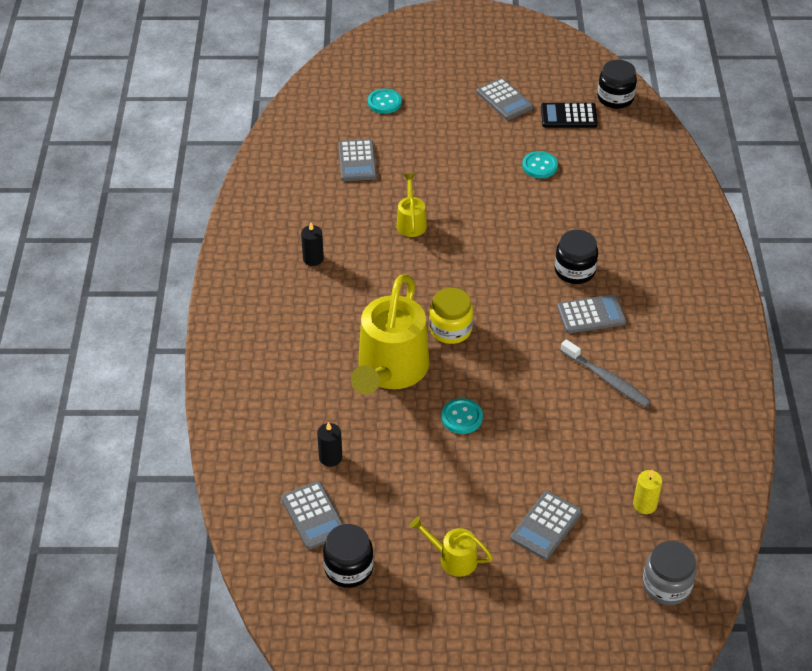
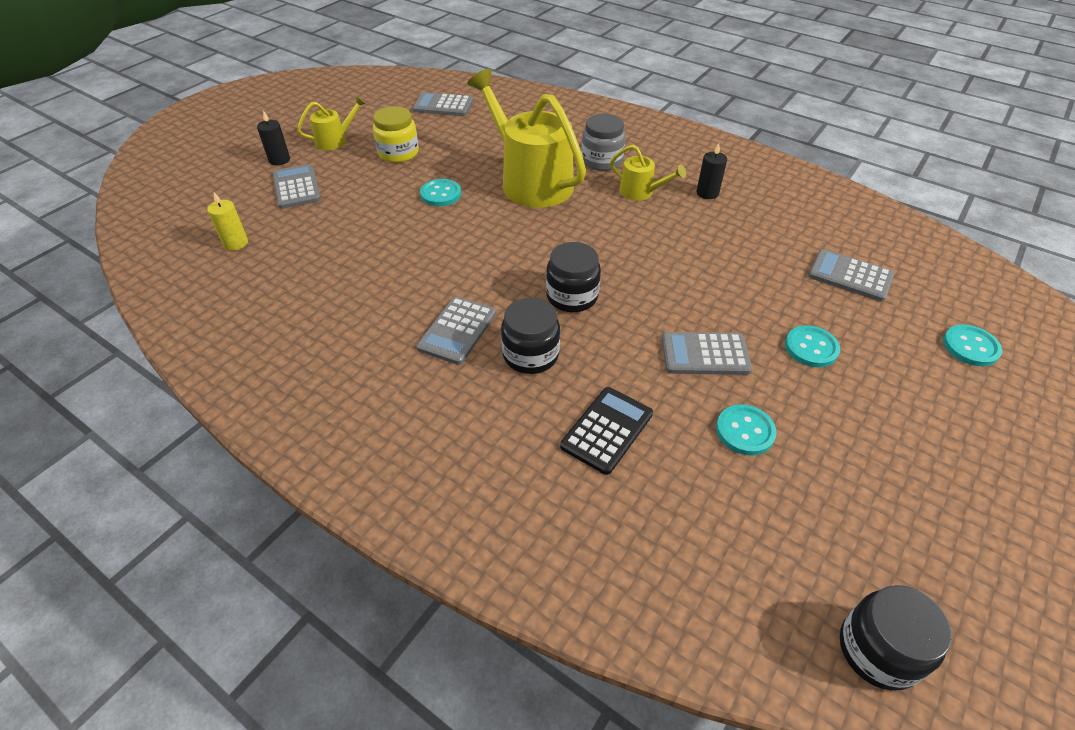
camera: 125 degrees right, 0 degrees up
(330, 457) = (481, 127): black candle -> black candle (279, 160)
(348, 568) = (388, 103): black jar -> black jar (572, 296)
(411, 222) = (714, 270): yellow watering can -> yellow watering can (641, 192)
(447, 160) = (811, 348): none -> turquoise button
(450, 329) = (540, 230): yellow jar -> yellow jar (398, 153)
(504, 100) = (931, 478): grey calculator -> grey calculator (705, 354)
(568, 116) = (850, 539): black calculator -> black calculator (607, 430)
(606, 379) = (372, 294): grey toothbrush -> none
(666, 585) = (168, 216): grey jar -> grey jar (601, 161)

